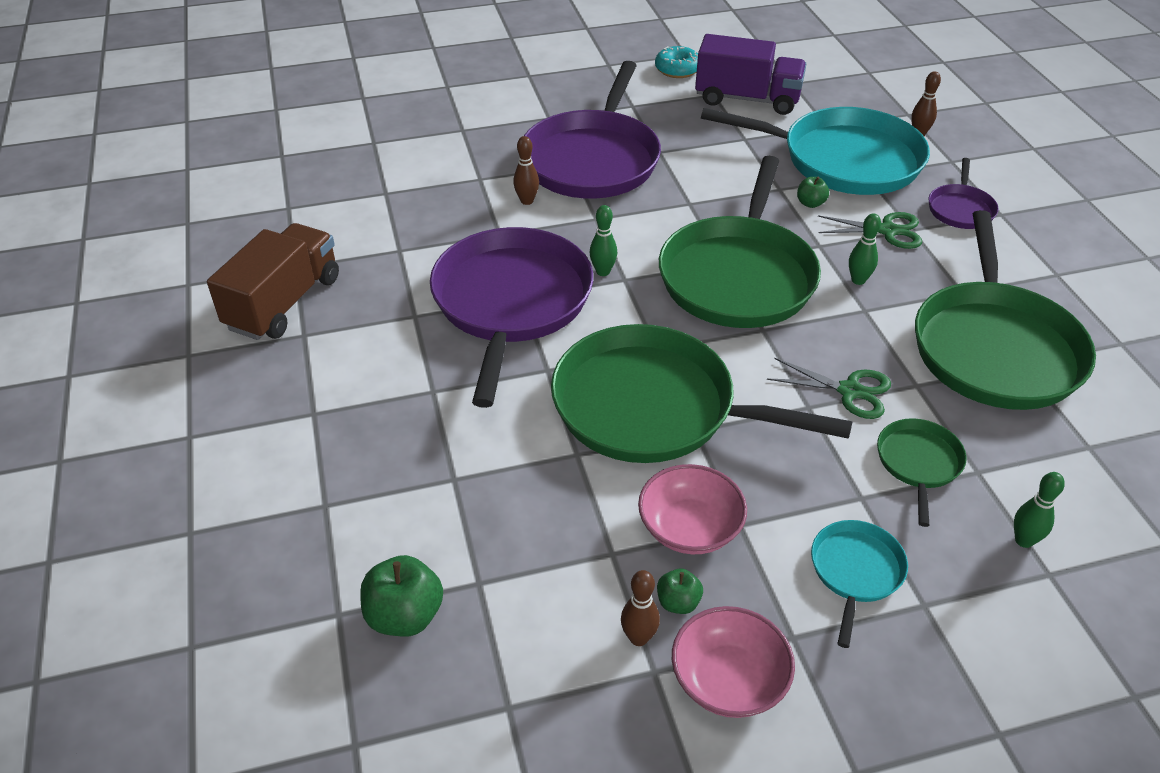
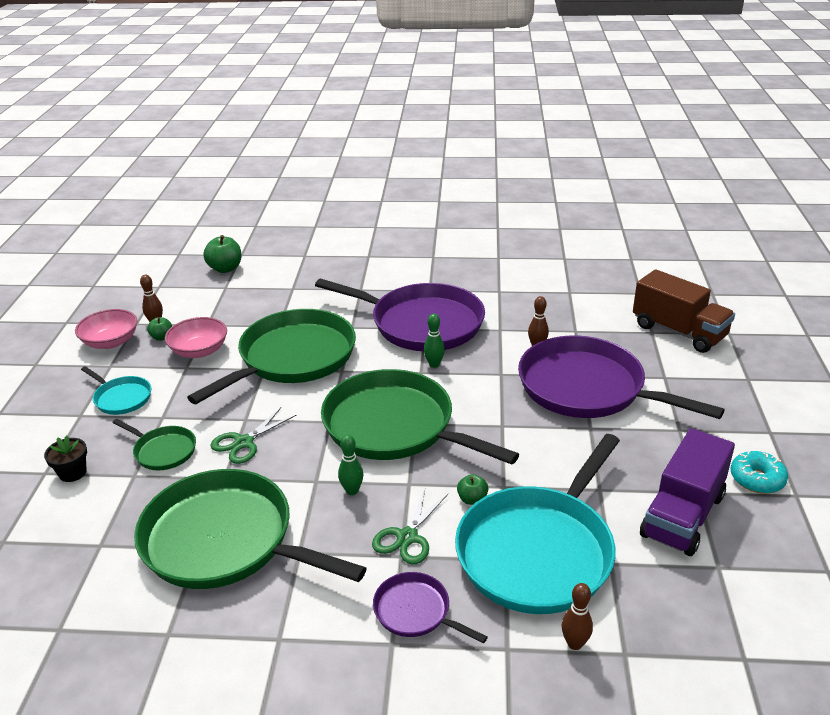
camera: 110 degrees right, 10 degrees down
(284, 303) = (465, 253): brown truck -> brown truck (678, 331)
(1024, 540) = (73, 473): green bowling pin -> black flower pot

